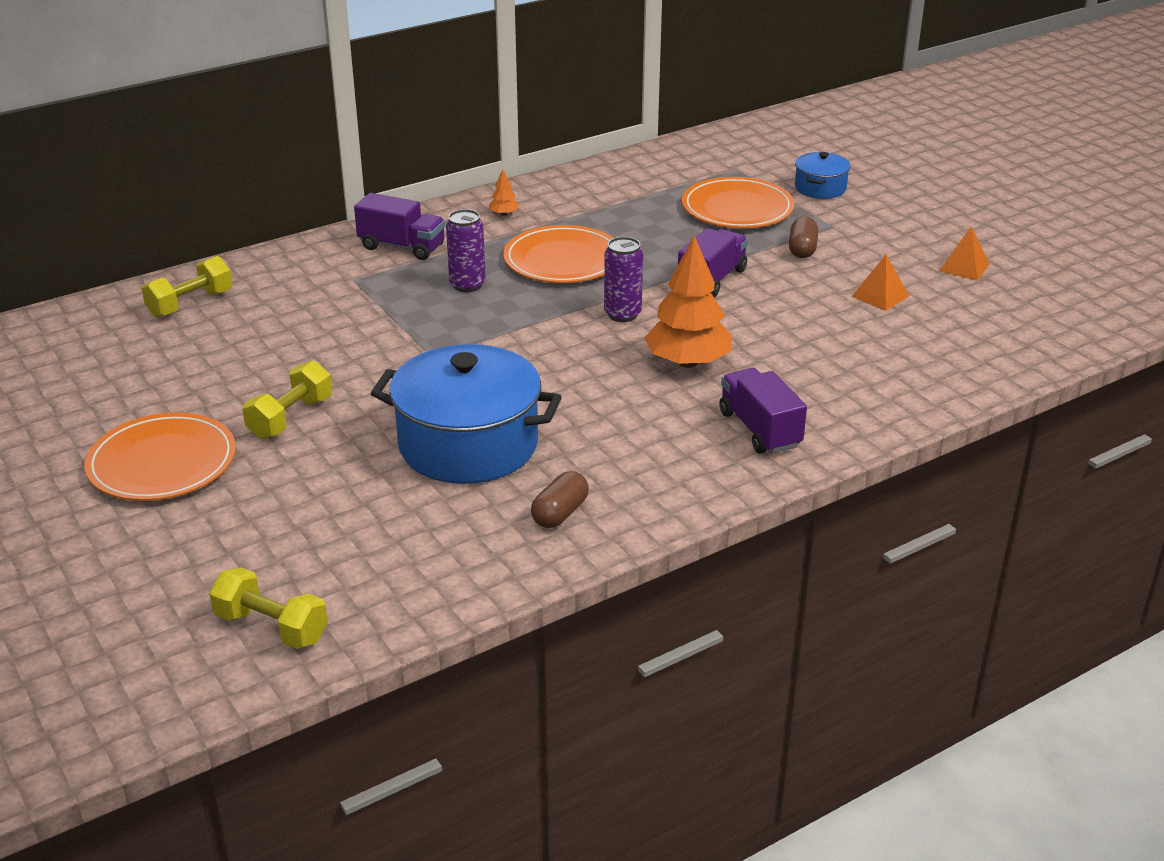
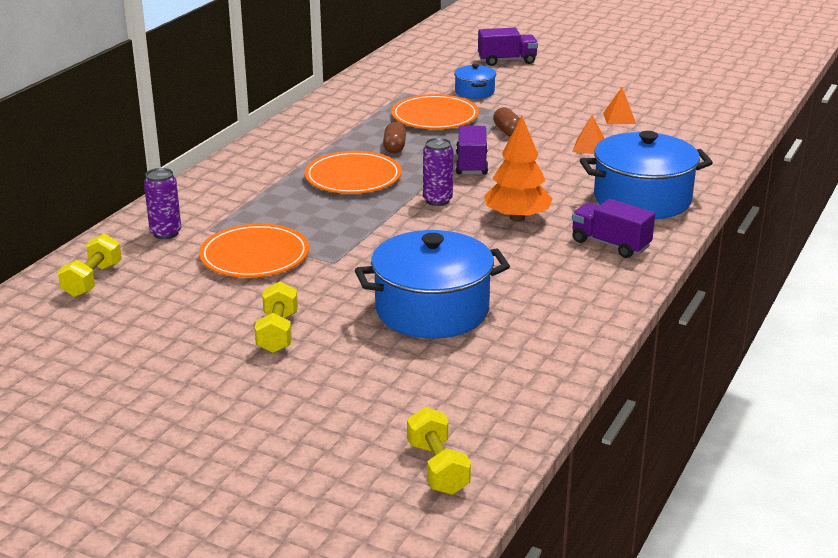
camera: 30 degrees left, 5 degrees down
(162, 463) = (213, 393): orange plate -> orange plate (254, 256)
(271, 627) = (437, 468): yellow dumbbell -> yellow dumbbell turned 75 degrees clockwise
(402, 247) = (219, 198): purple truck -> purple truck (507, 61)
(467, 285) = (302, 210): purple can -> purple can (166, 233)
(504, 214) = (271, 158): orange tree -> none
(560, 513) = (546, 332): brown capsule -> brown capsule (394, 147)
(867, 383) = (642, 199): none -> blue pot

